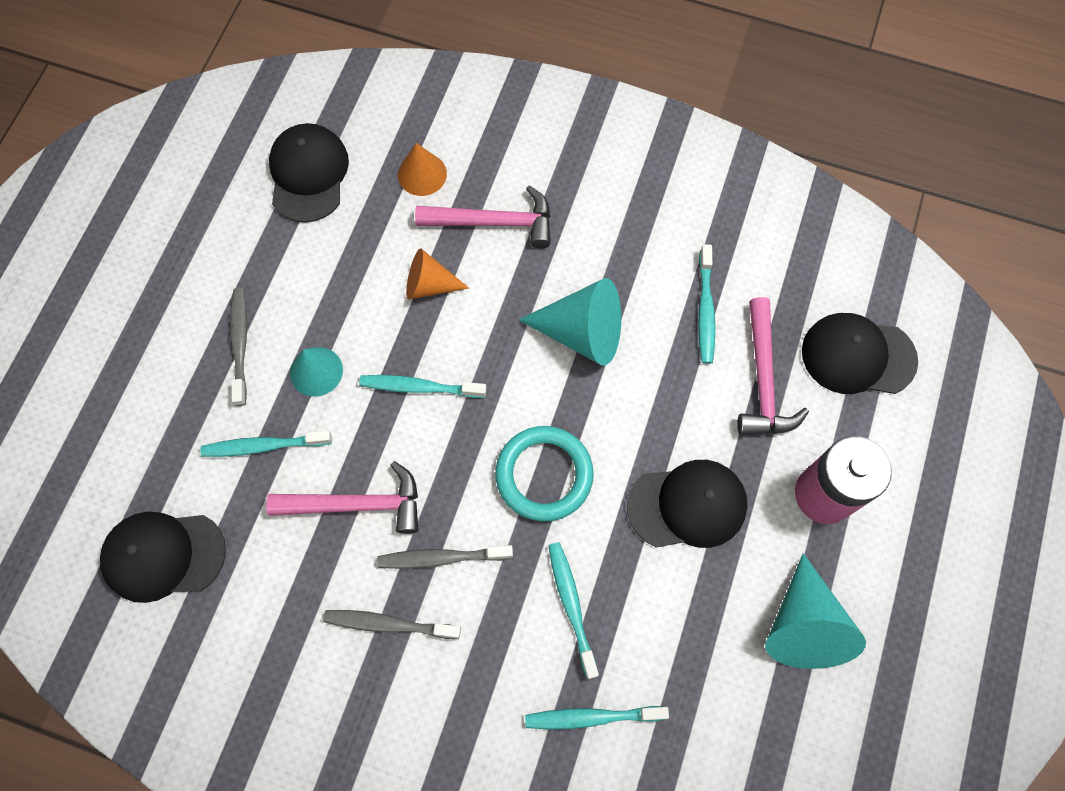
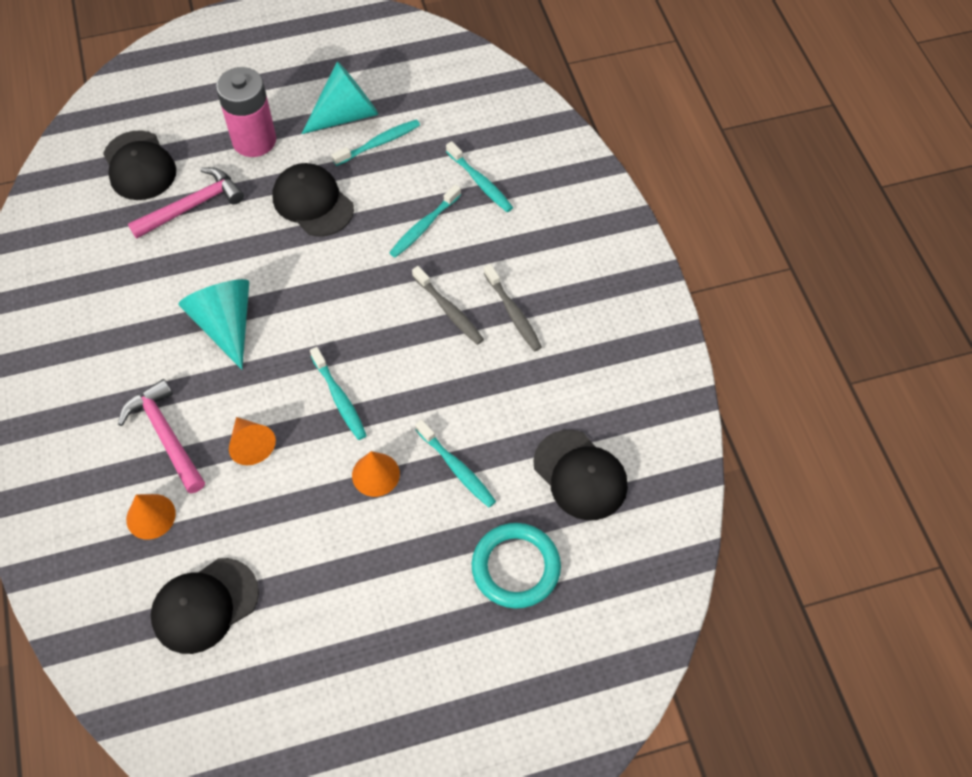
camera: 125 degrees left, 10 degrees down
(240, 344) = (392, 543): grey toothbrush -> none
(316, 371) = (375, 474): turquoise cone -> orange cone
(357, 504) = (452, 381): pink hammer -> none
(544, 475) = (349, 287): turquoise ring -> turquoise ring (516, 567)
(705, 309) = (157, 263): turquoise toothbrush -> turquoise toothbrush (378, 143)

